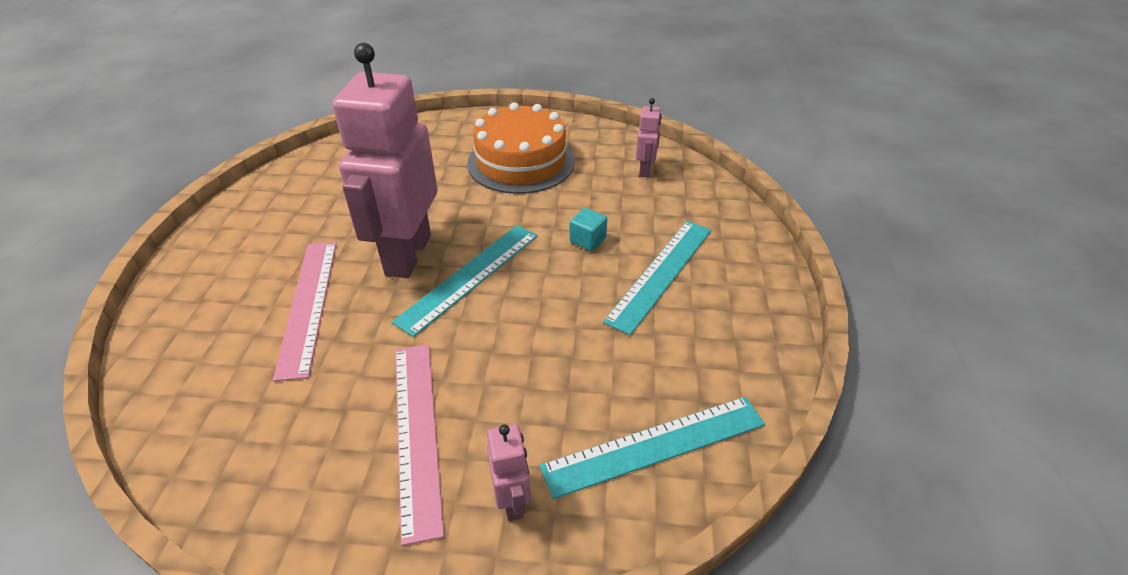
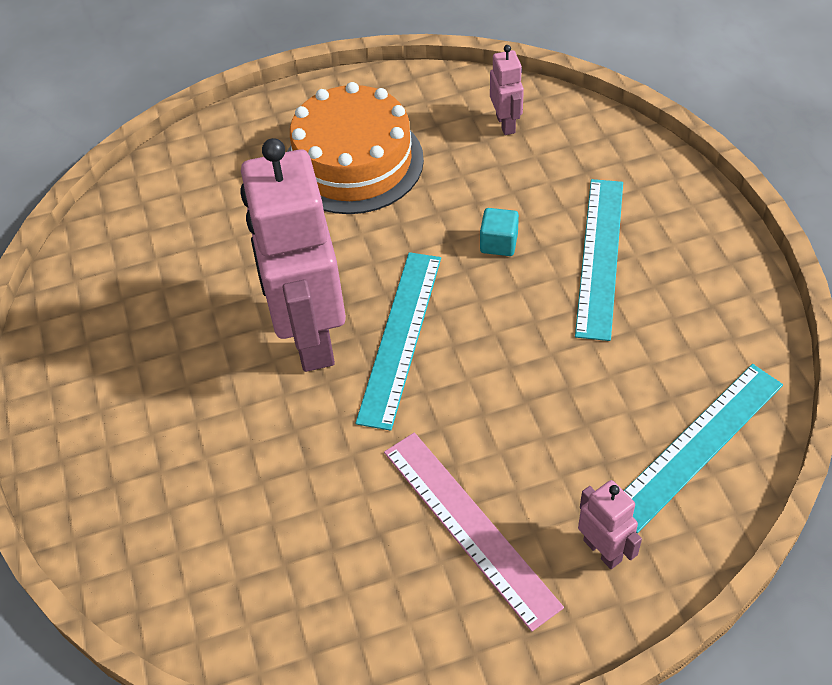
camera: 20 degrees left, 10 degrees up
(307, 305) = (245, 440): pink ruler -> none

